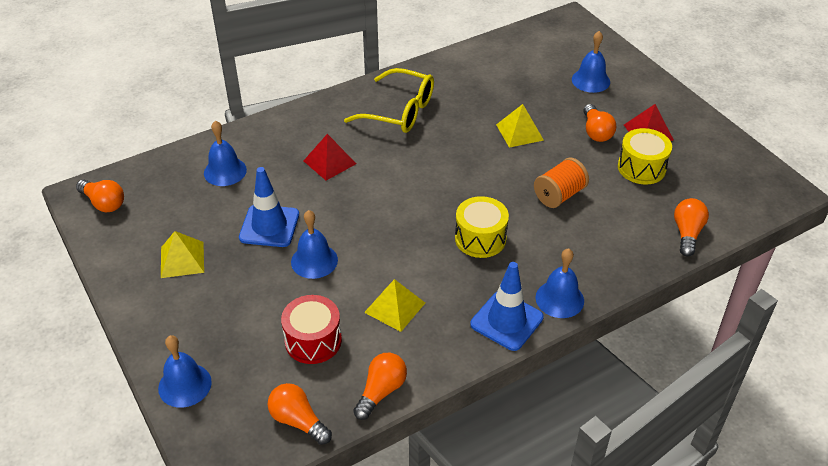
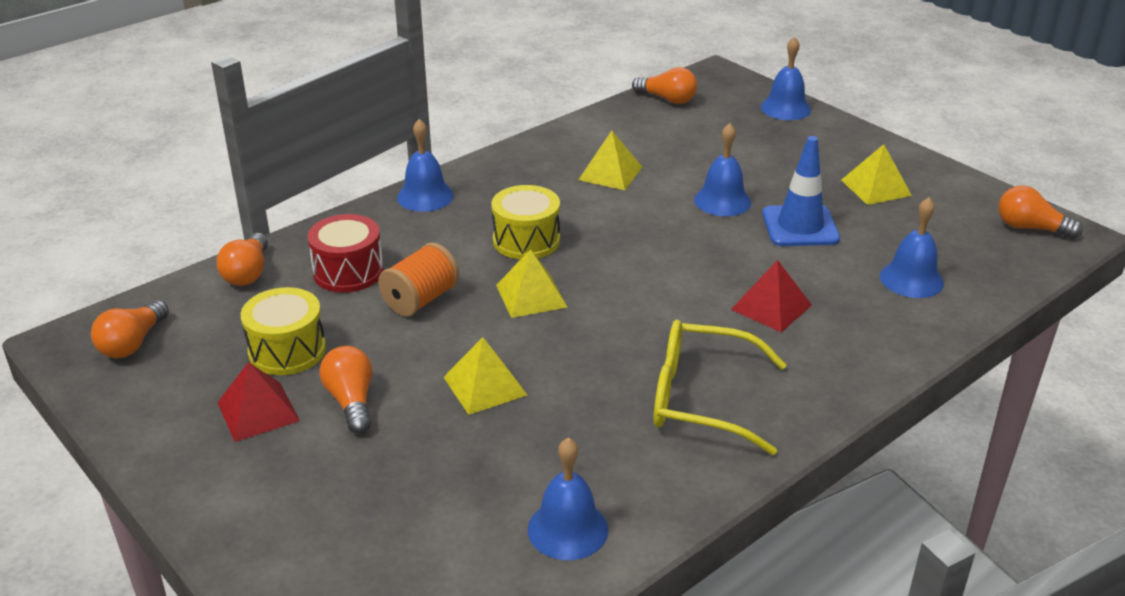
camera: 170 degrees right, 10 degrees down
(313, 340) = (684, 143): red drum -> red drum (348, 272)
(381, 391) = (600, 120): orange light bulb -> orange light bulb (133, 343)
(484, 189) = (531, 296): none -> yellow pyramid
(506, 321) = (484, 174): blue traffic cone -> none
(590, 80) = (346, 510): blue bell -> blue bell (567, 529)

